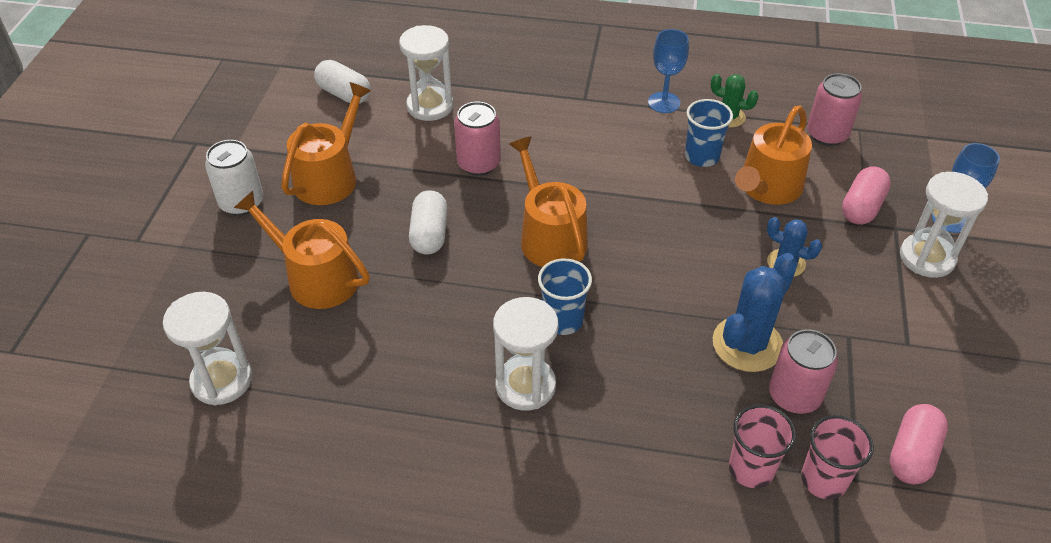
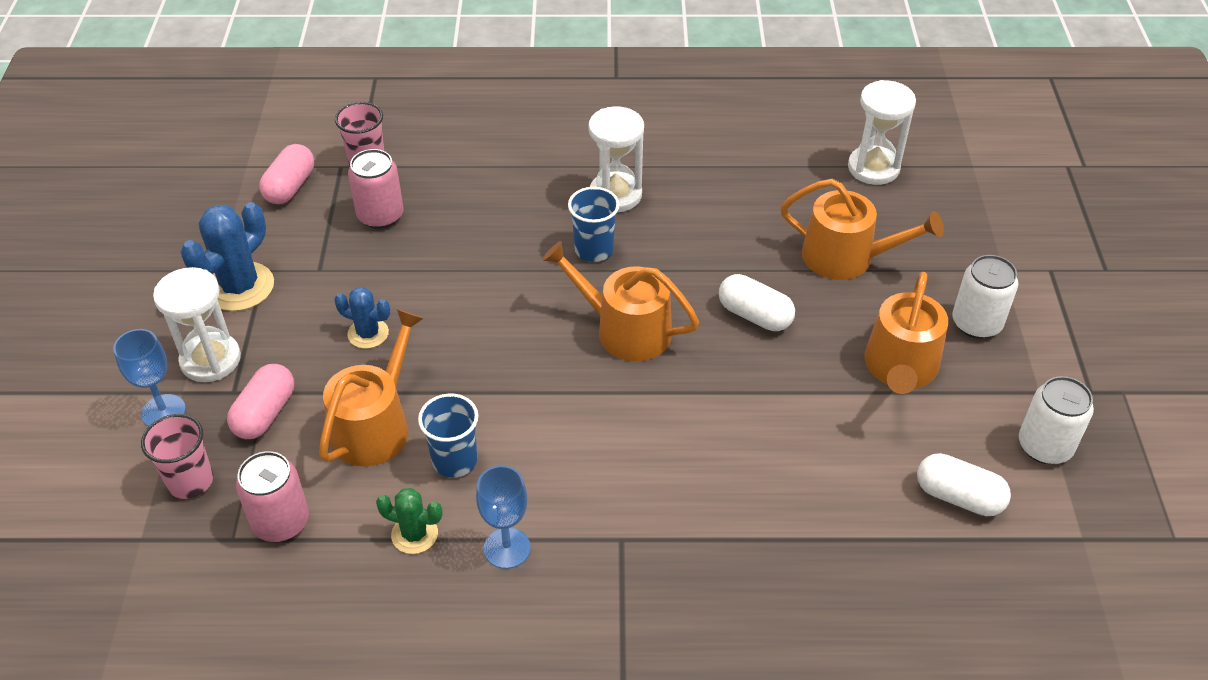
camera: 170 degrees right, 0 degrees up
(261, 114) = (1044, 446): none -> white can
(429, 234) = (754, 315): white capsule -> white capsule turned 45 degrees counterclockwise
(430, 106) = (831, 492): white hourglass -> none
(479, 163) = (733, 410): pink can -> none
(549, 237) = (625, 329): orange watering can -> orange watering can turned 150 degrees clockwise
(747, 344) = (418, 251): blue cactus -> blue cactus (240, 287)
(751, 469) = (424, 162): pink cup -> pink cup (190, 481)

